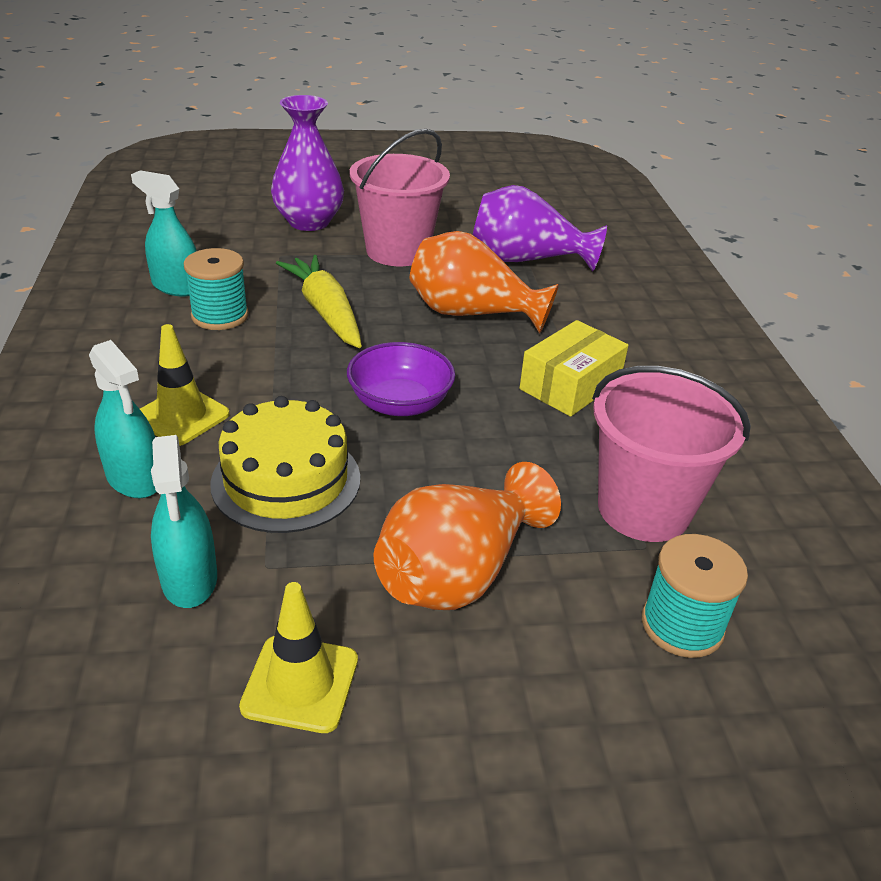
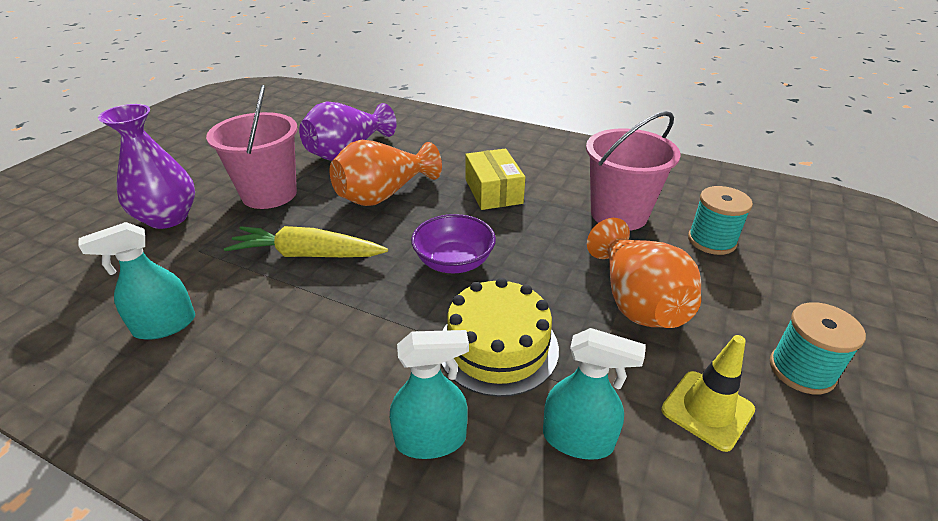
camera: 55 degrees left, 0 degrees up
(181, 416) = (369, 382): yellow traffic cone -> none
(220, 316) = (246, 313): turquoise spool -> turquoise spool (801, 370)

